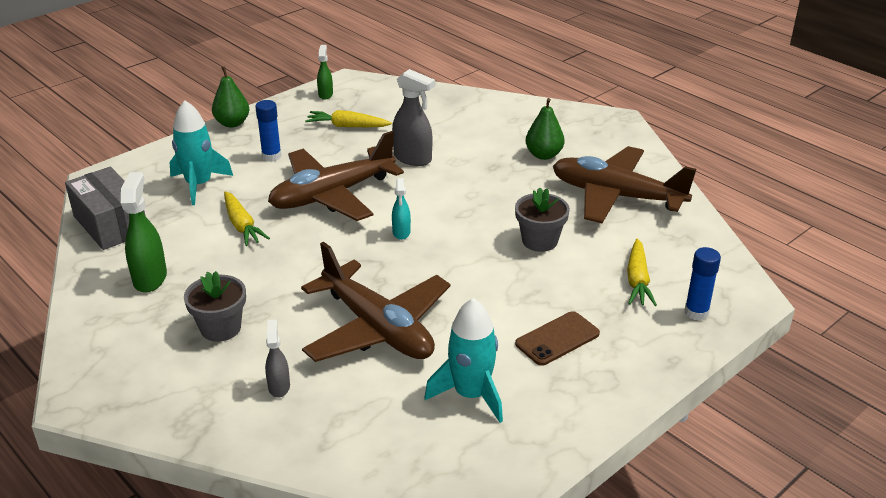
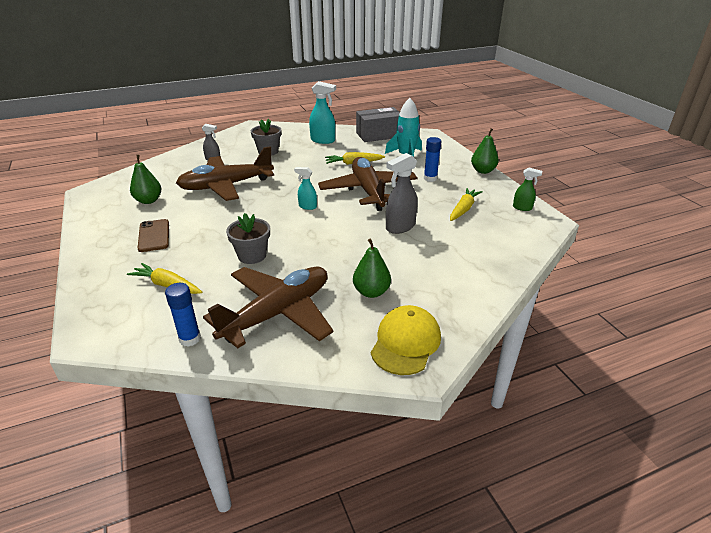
camera: 110 degrees right, 0 degrees up
(150, 278) = (323, 140): green spray bottle -> turquoise spray bottle
(471, 395) = (148, 201): turquoise rocket -> green pear
(595, 129) = (405, 343): none -> yellow cap
(696, 312) = (107, 300): blue glue stick -> blue glue stick (190, 339)

